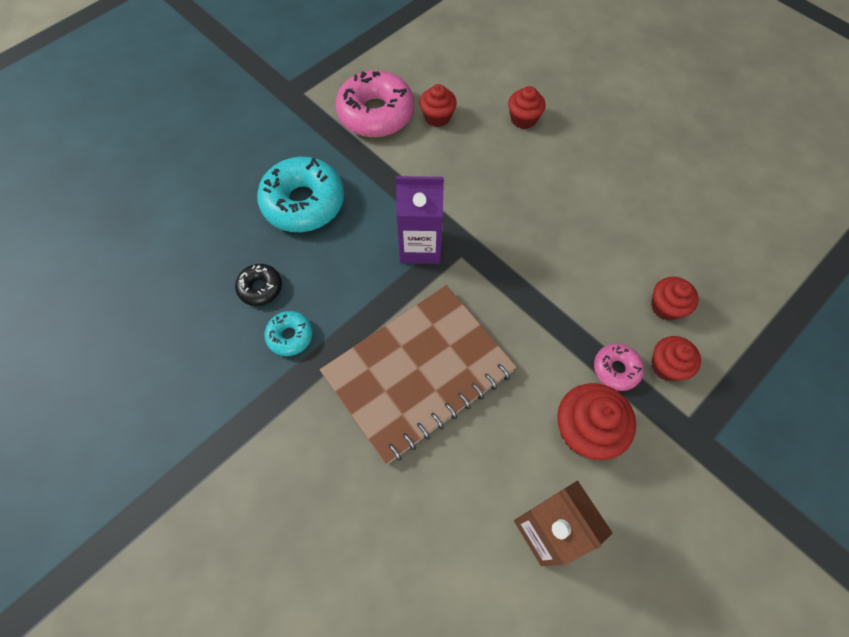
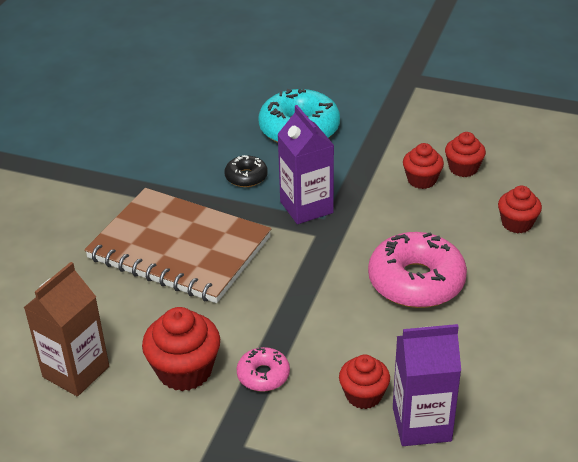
camera: 65 degrees right, 25 degrees down
(260, 288) = (202, 139): black donut -> black donut (246, 177)
(290, 336) = (169, 169): turquoise donut -> none
(376, 113) = (431, 132): pink donut -> pink donut (416, 281)
(667, 366) = (292, 413): red cupcake -> red cupcake (421, 180)
(709, 283) = (421, 424): none -> purple carton

